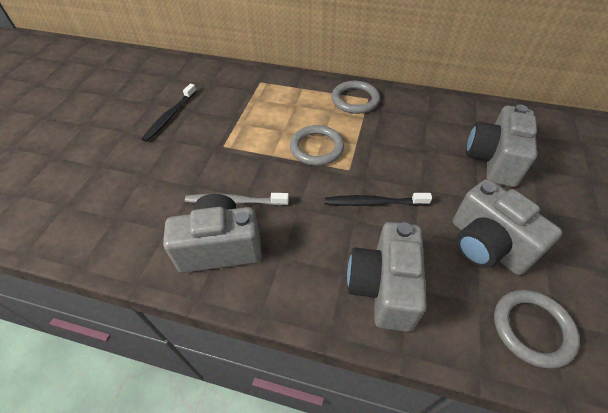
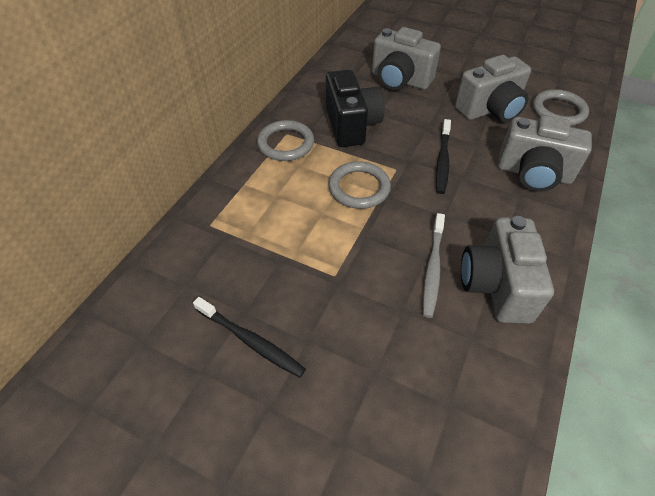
camera: 80 degrees left, 0 degrees up
(397, 133) = (351, 125): none -> black camera

